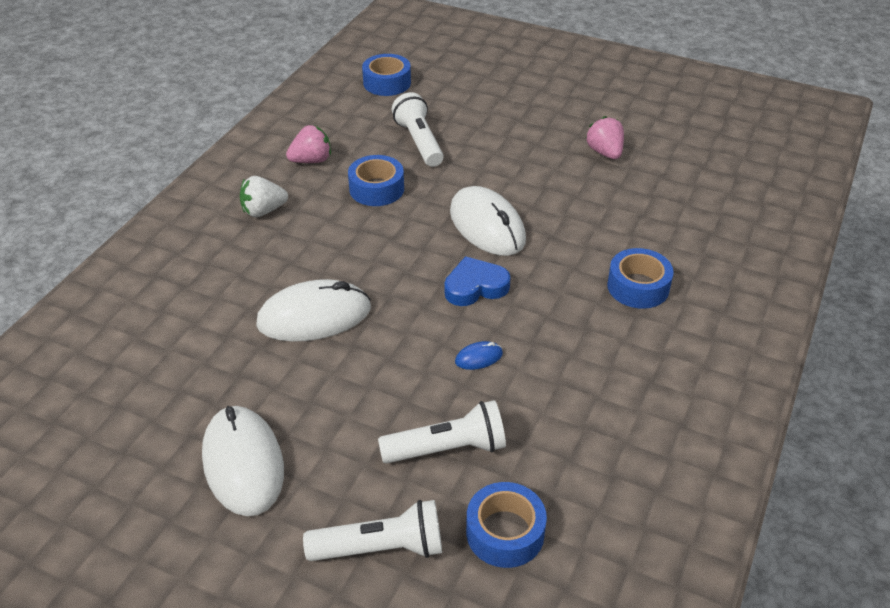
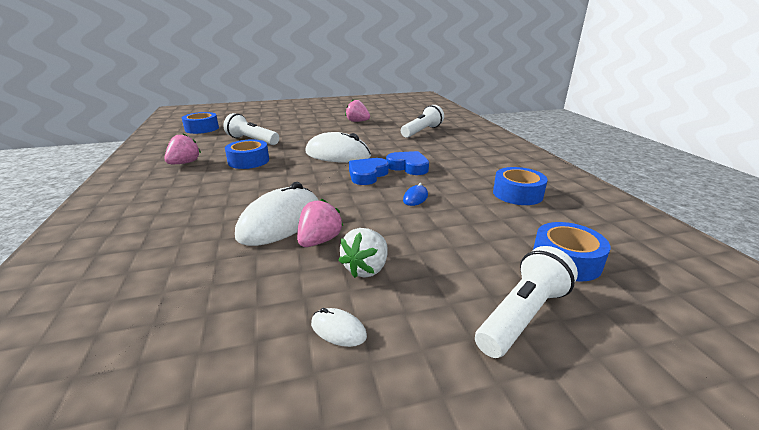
camera: 40 degrees left, 15 degrees down
(243, 463) = (338, 330): white mouse -> white mouse, size x0.42
(263, 211) = (171, 191): white strawberry -> white strawberry (366, 268)
(321, 363) = (319, 241): none -> pink strawberry
(447, 449) = (467, 241): white flashlight -> white flashlight (422, 131)
(542, 297) = (408, 167): none -> blue heart
(638, 287) = (444, 150): blue tape -> blue tape (517, 194)

